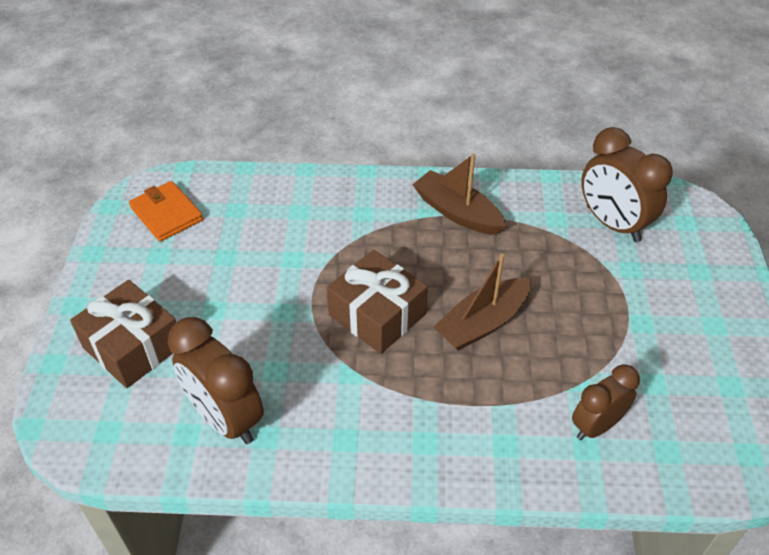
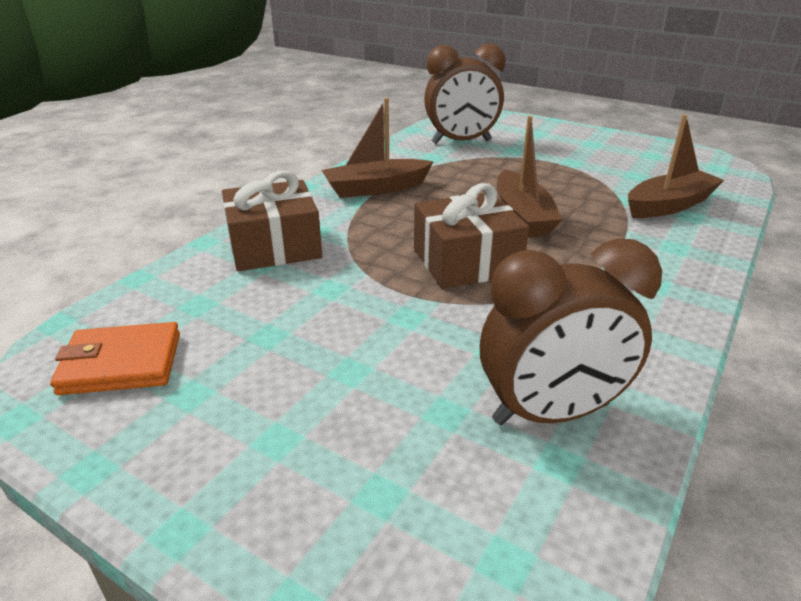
camera: 60 degrees left, 15 degrees down
(133, 346) = (346, 475): brown gift -> brown gift (274, 246)
(596, 426) = (669, 205): brown clock -> brown boat

